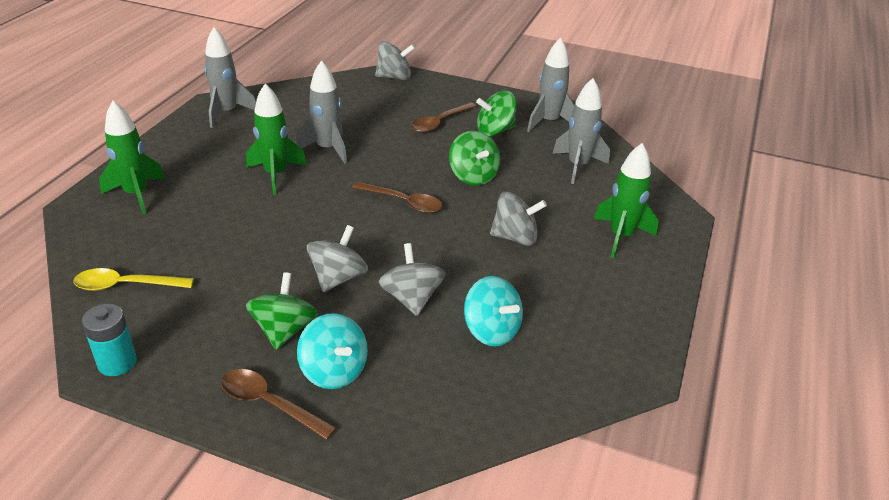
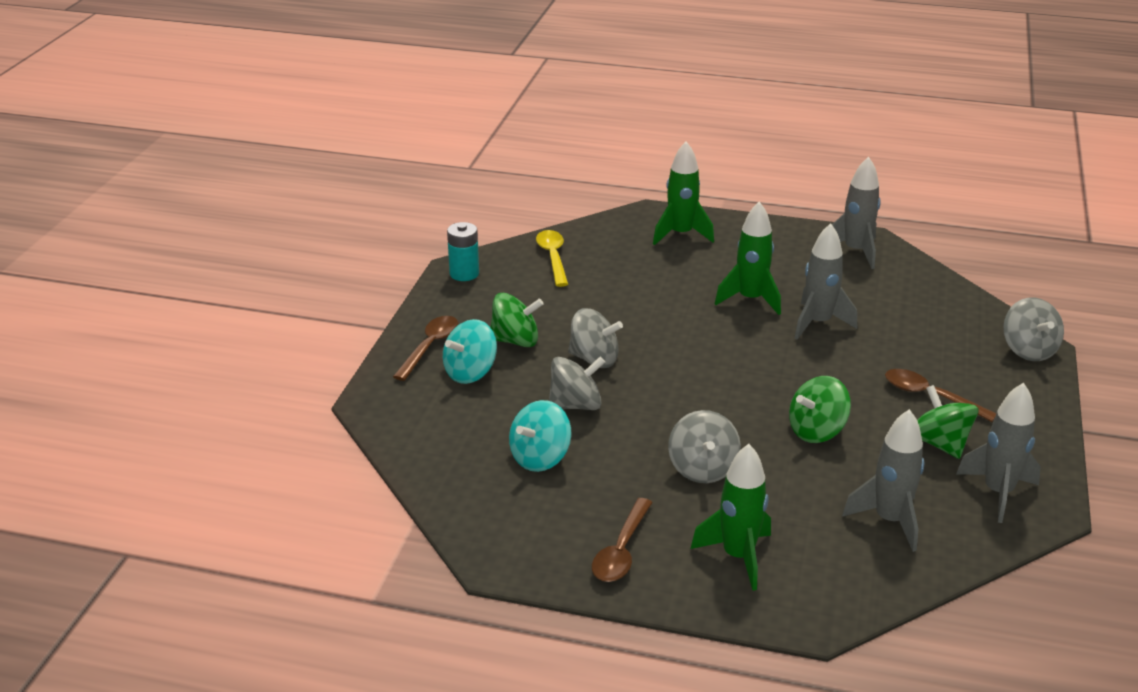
camera: 85 degrees right, 5 degrees down
(403, 202) = (737, 385): brown spoon -> brown spoon (621, 550)

